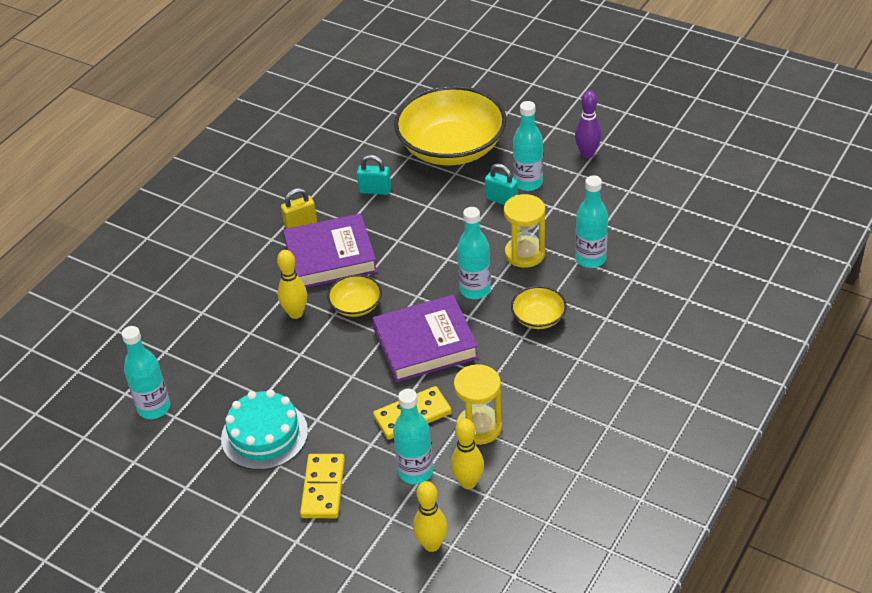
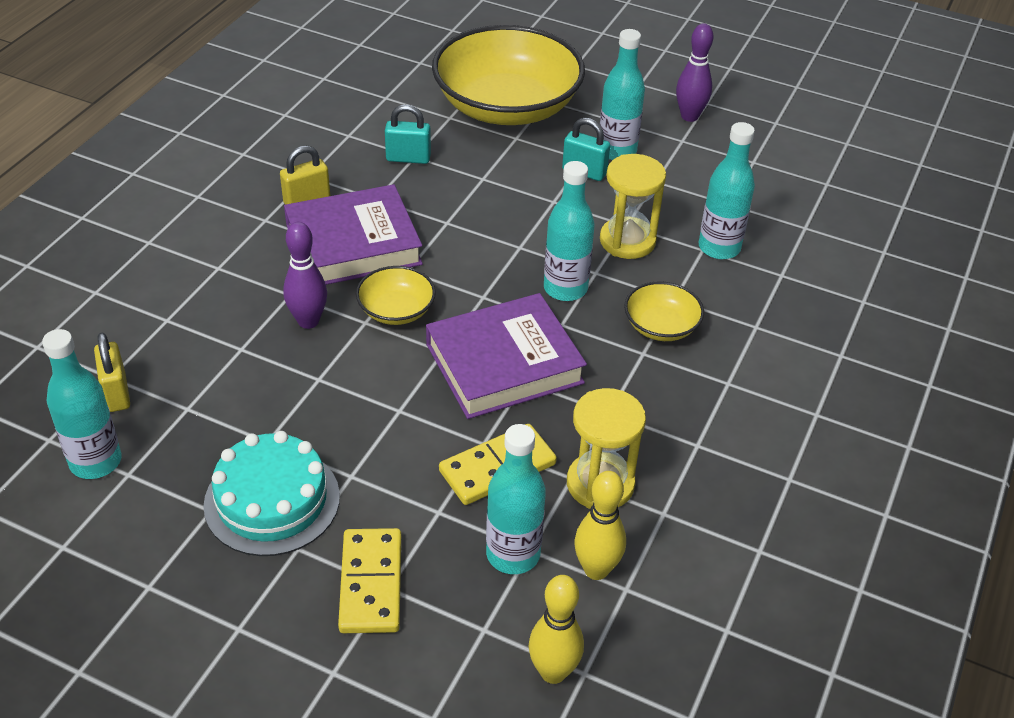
camera: 10 degrees left, 0 degrees up
(168, 362) = (116, 393): none -> yellow padlock
(296, 313) = (308, 321): yellow bowling pin -> purple bowling pin

